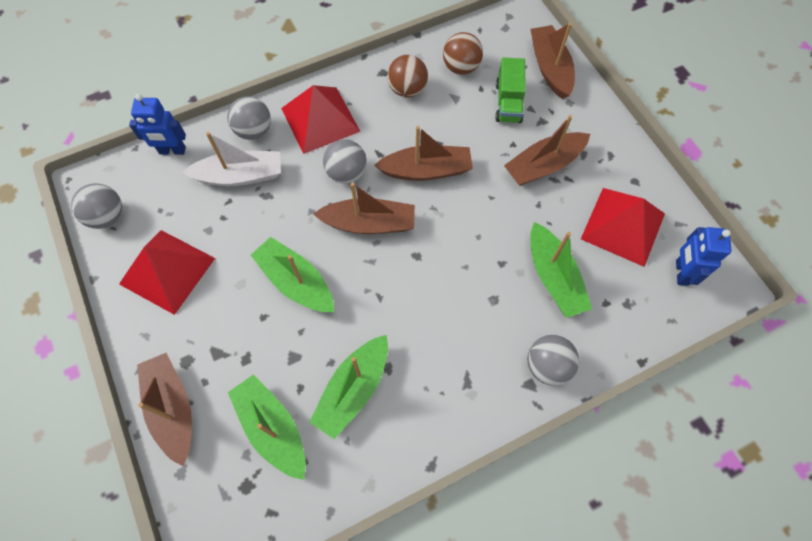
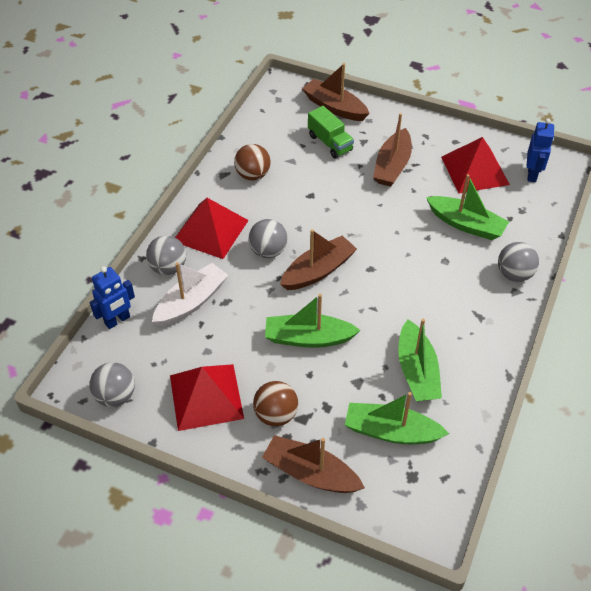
camera: 40 degrees left, 15 degrees down
(426, 170) = (321, 215): brown boat -> none
(461, 67) = (275, 140): brown ball -> brown ball (276, 415)
(681, 272) = (532, 174): blue robot -> blue robot turned 135 degrees counterclockwise

